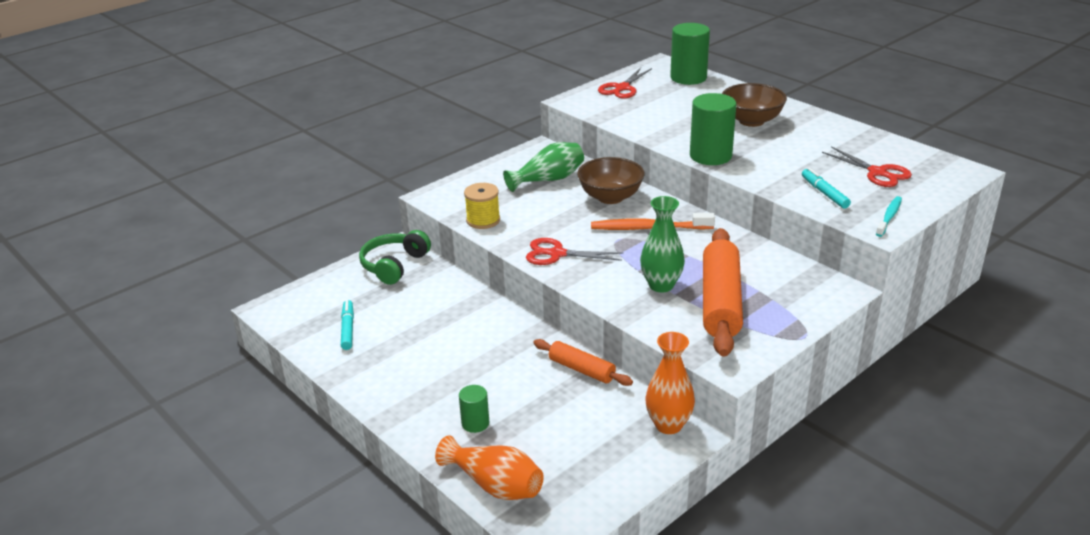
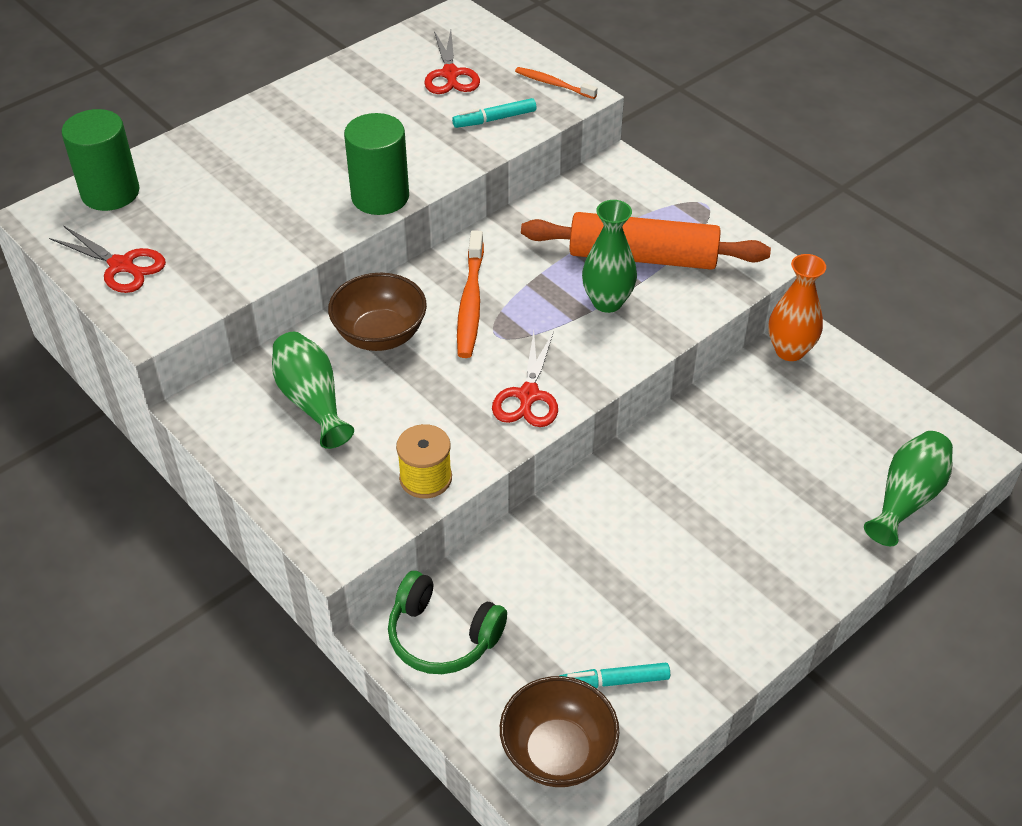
camera: 90 degrees left, 15 degrees up
(475, 423) = (807, 519): green cylinder -> none
(495, 485) = (907, 498): orange vase -> green vase
(581, 369) = (698, 418): orange rolling pin -> none
(751, 121) = (283, 150): brown bowl -> brown bowl (558, 752)
(877, 172) = (450, 74): red scissors -> red scissors turned 120 degrees clockwise
(889, 217) = (553, 84): turquoise toothbrush -> orange toothbrush

